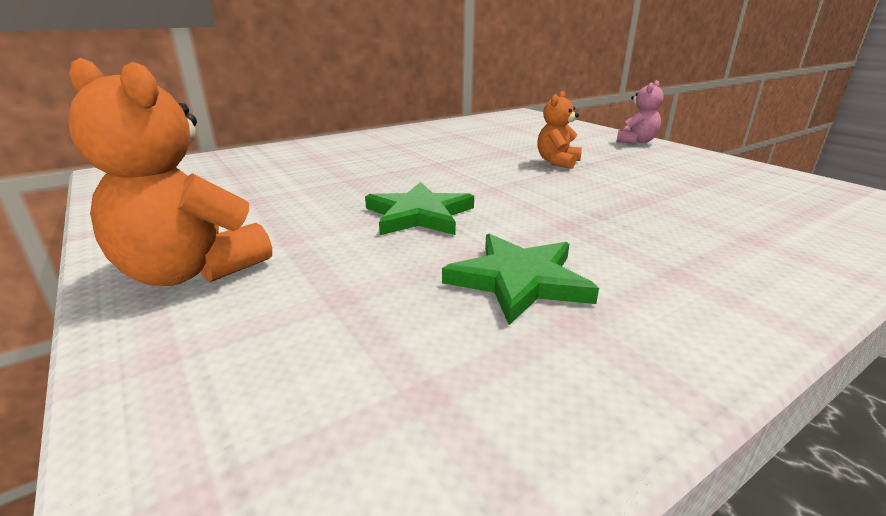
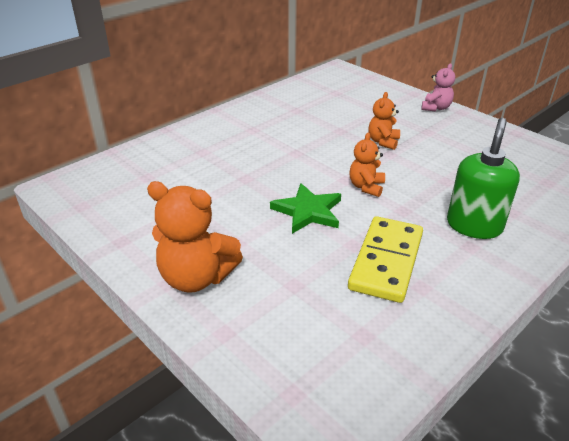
camera: 10 degrees left, 10 degrees up
(518, 198) = (366, 187): none -> orange teddy bear
(519, 281) = (386, 261): green star -> yellow domino
(686, 249) = (474, 225): none -> green soap dispenser

